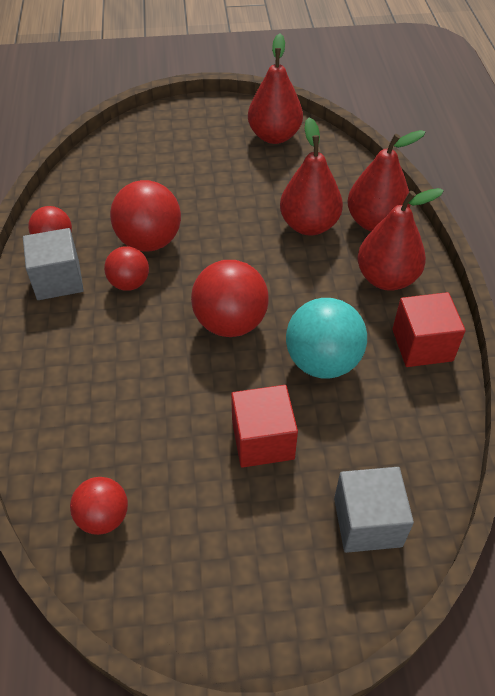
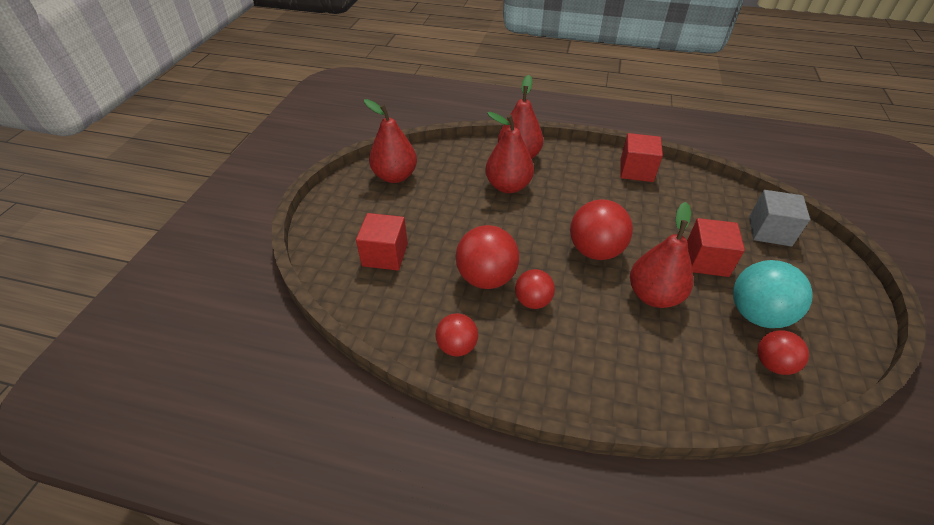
camera: 70 degrees left, 5 degrees down
(58, 280) = (510, 352): grey cube -> none
(152, 165) = (385, 255): none -> red cube
(322, 362) = (642, 215): turquoise ball -> turquoise ball (757, 314)
(386, 278) = (574, 167): red pear -> red pear (653, 295)

